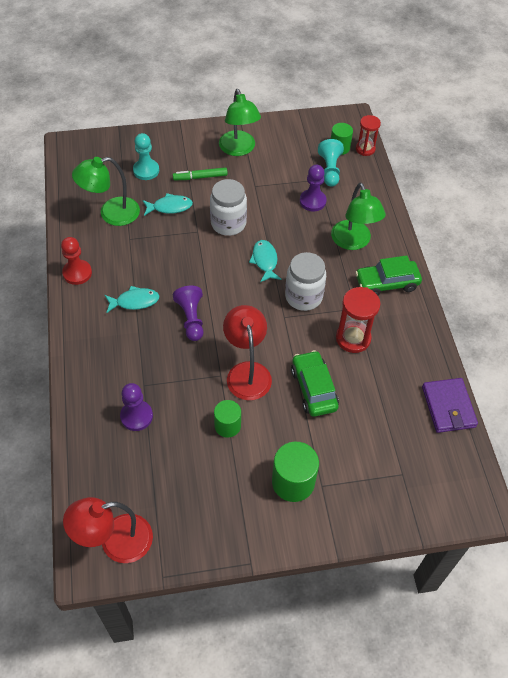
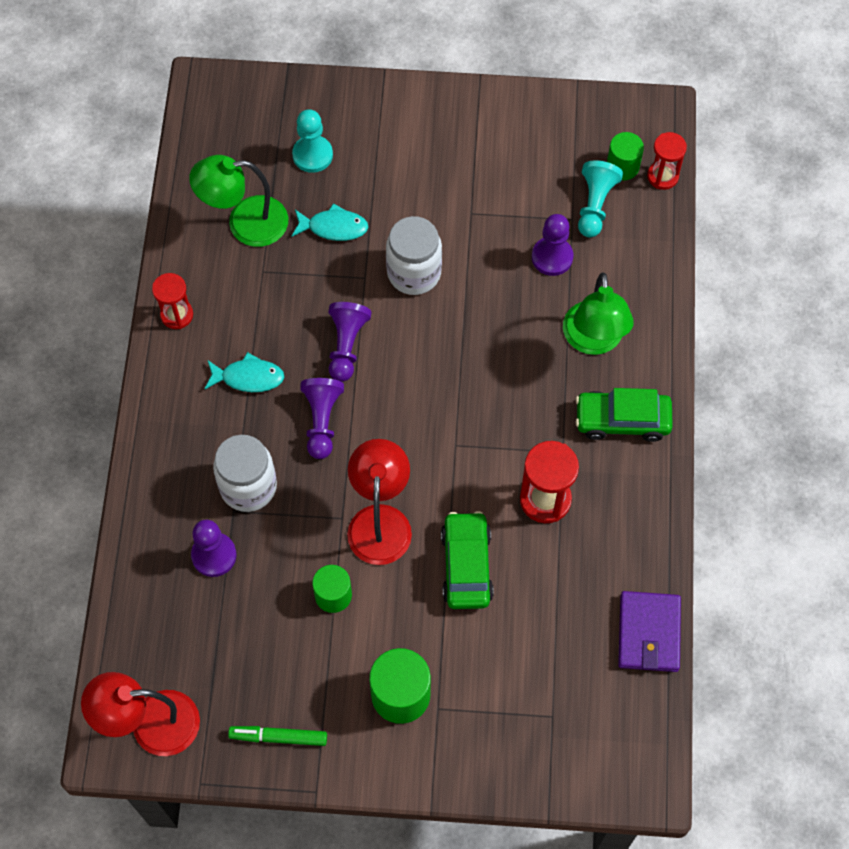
camera: 15 degrees right, 10 degrees up
(77, 273) = (177, 315): red pawn -> red hourglass
(196, 271) = (346, 345): none -> purple pawn
(200, 177) = (391, 182): green marker -> green marker (278, 737)
(239, 149) = (463, 141): green lamp -> none
(265, 261) = (452, 347): turquoise fish -> none
(303, 297) = (492, 418): white jar -> white jar (248, 486)

